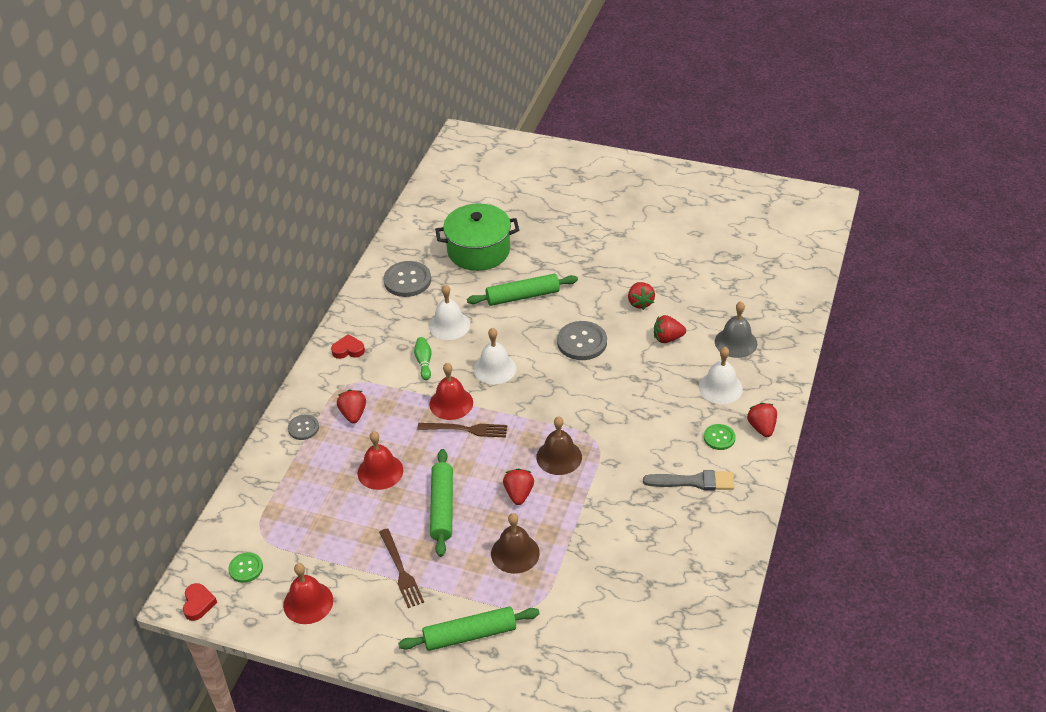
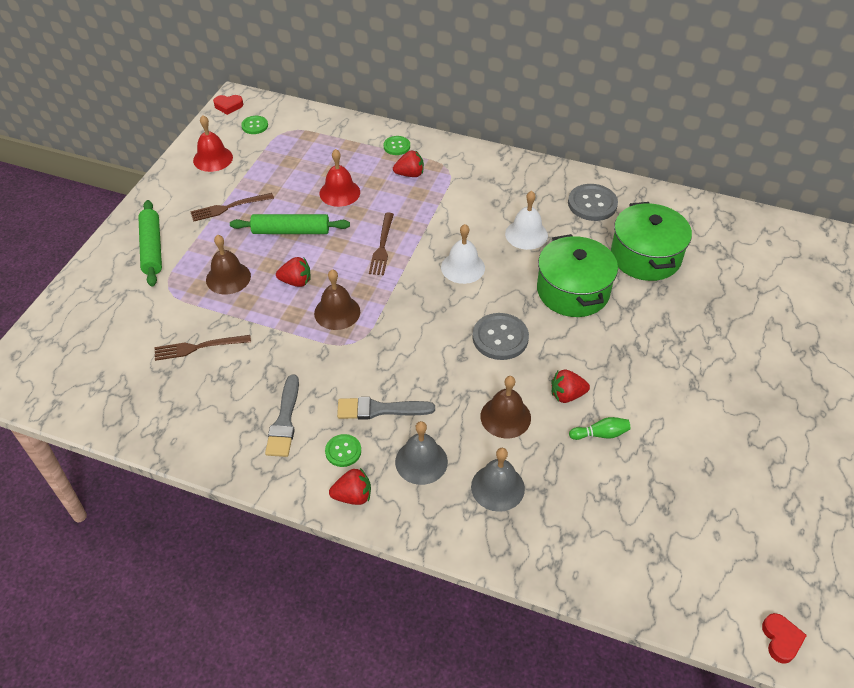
camera: 90 degrees right, 5 degrees up
(303, 428) = (396, 146): grey button -> green button
(348, 350) = (492, 168): red heart -> red heart (781, 639)
(424, 362) = (473, 217): green bowling pin -> green bowling pin (600, 434)
(451, 403) = (417, 236): red bell -> none
(523, 296) = (573, 291): green rolling pin -> green pot
(614, 562) = (198, 347): none -> brown fork
(667, 338) = (505, 417): red strawberry -> brown bell
(671, 417) = (380, 409): none -> grey brush
(720, 387) = (421, 461): white bell -> grey bell

